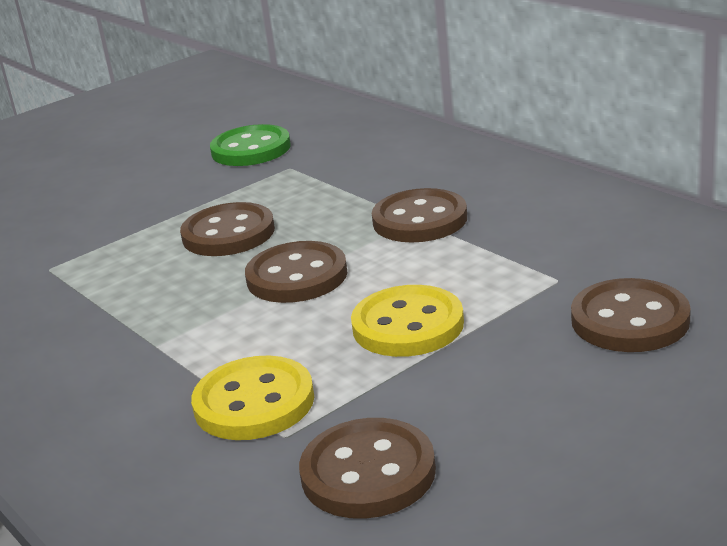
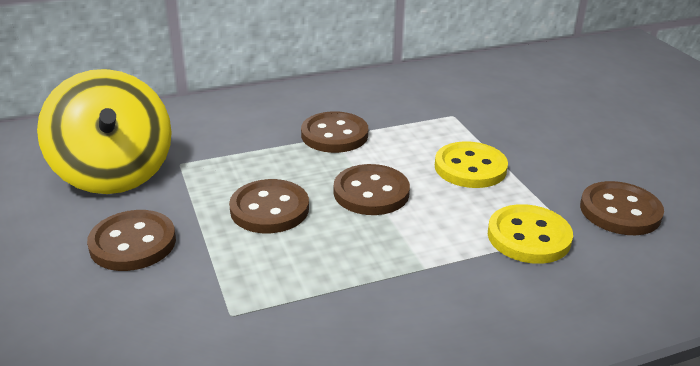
camera: 75 degrees left, 5 degrees up
(251, 149) = (114, 173): green button -> yellow spinning top
(630, 320) = (510, 110): brown button -> brown button (133, 243)

